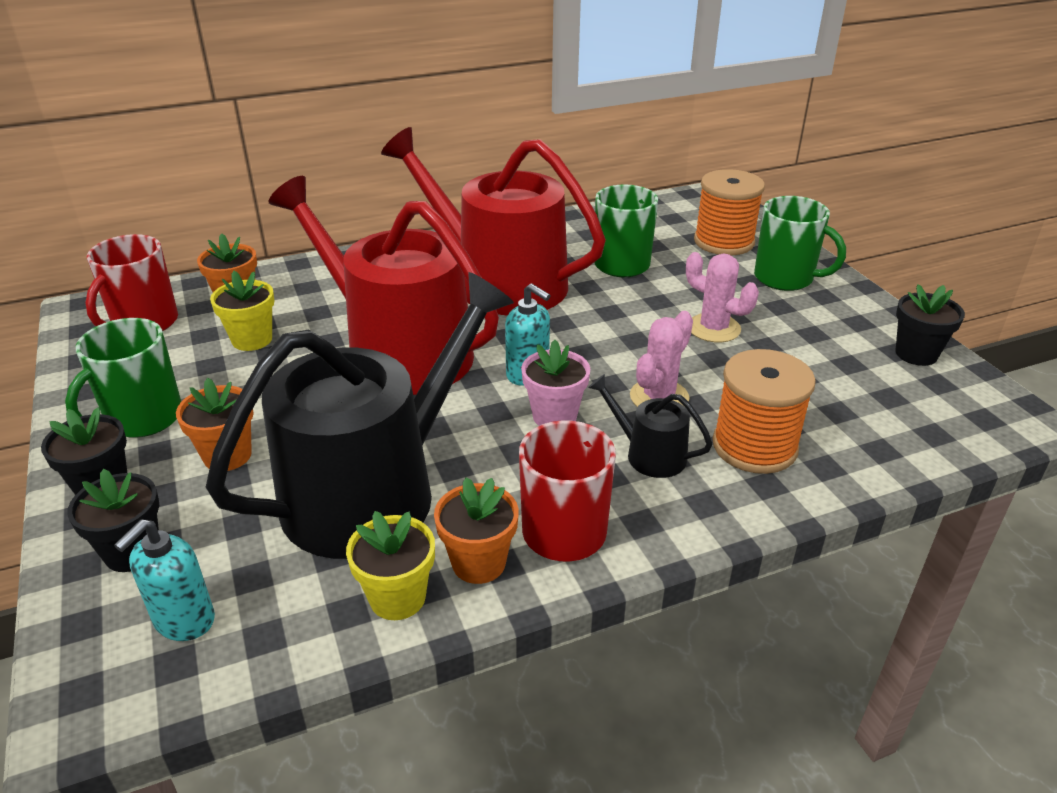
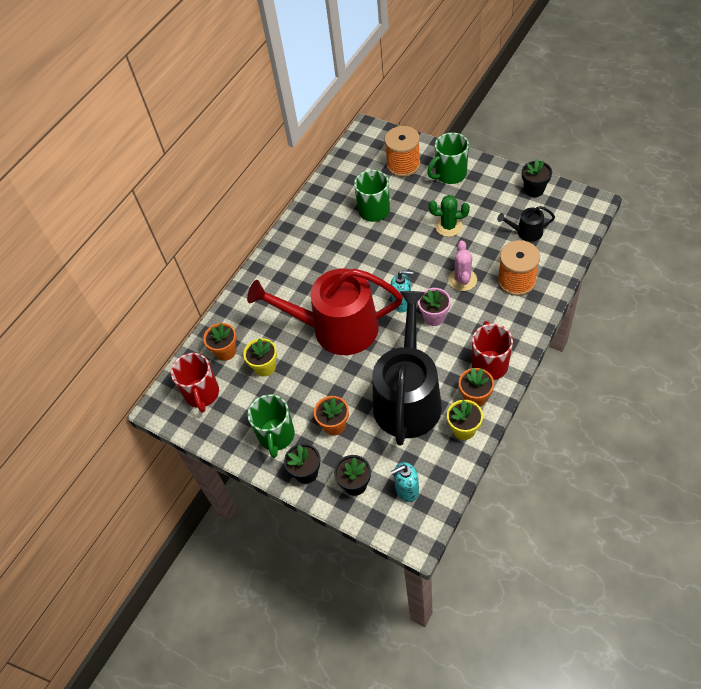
camera: 30 degrees left, 20 degrees up
(184, 620) = (407, 490): turquoise soap dispenser -> turquoise soap dispenser turned 75 degrees clockwise
(500, 282) = (332, 258): red watering can -> none
(649, 454) = (485, 311): black watering can -> black watering can (526, 232)
(714, 328) = (448, 226): pink cactus -> green cactus
(785, 278) = (450, 174): green mug -> green mug turned 150 degrees clockwise

